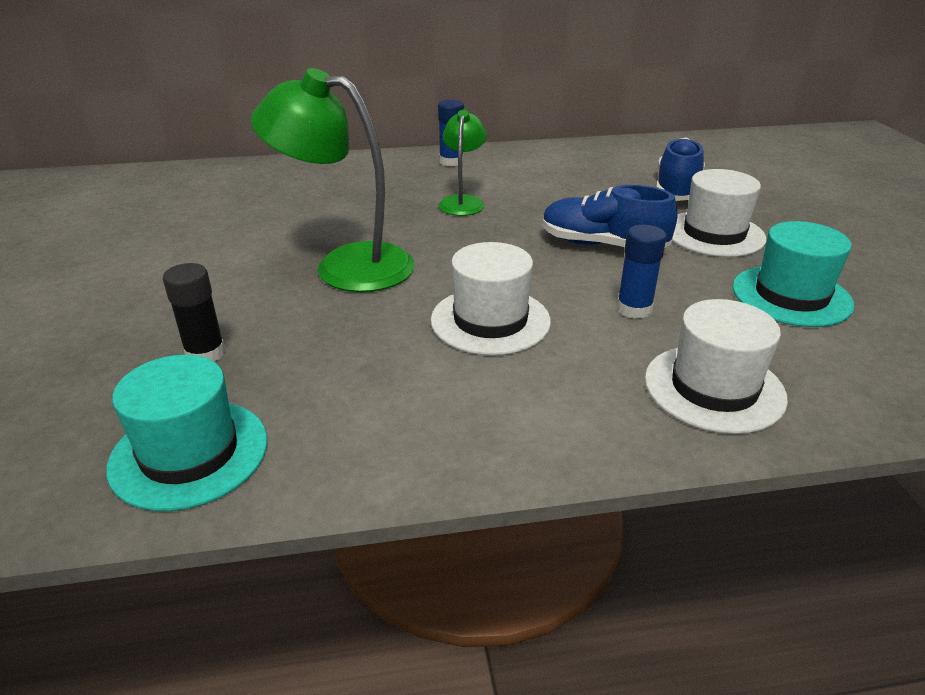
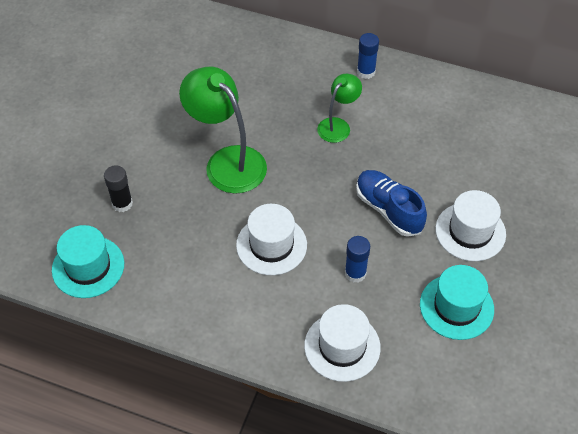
camera: 30 degrees right, 20 degrees up
(677, 189) = (495, 173): blue shoe -> none

